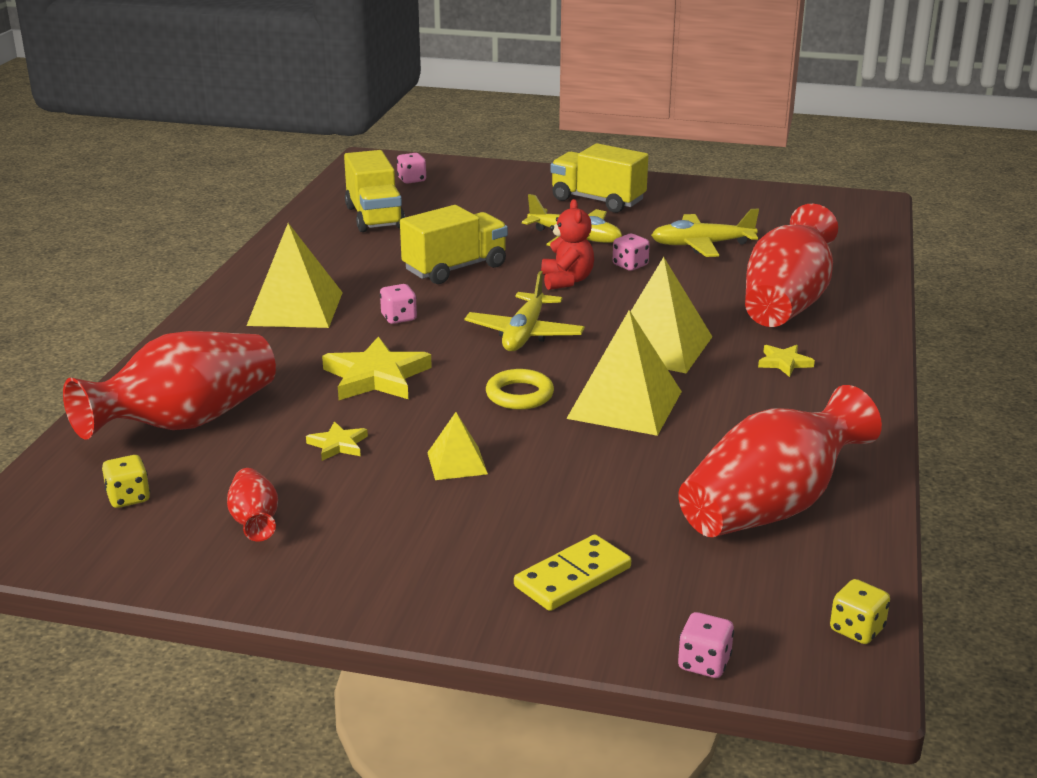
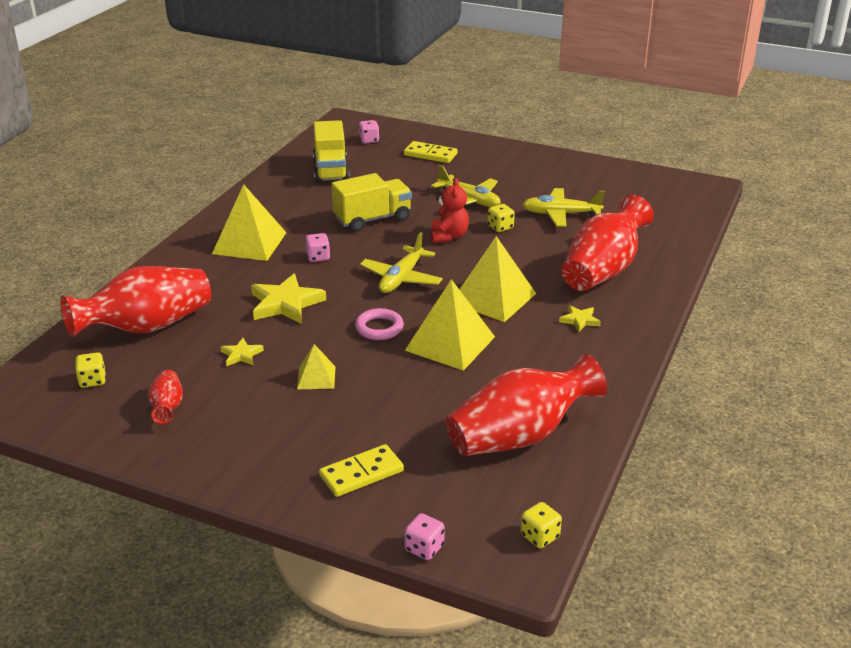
camera: 10 degrees right, 5 degrees up
(501, 191) = (430, 155): none -> yellow domino
(519, 395) = (379, 328): yellow ring -> pink ring
(597, 200) = (498, 169): yellow truck -> none
(630, 265) = (500, 227): pink dice -> yellow dice

